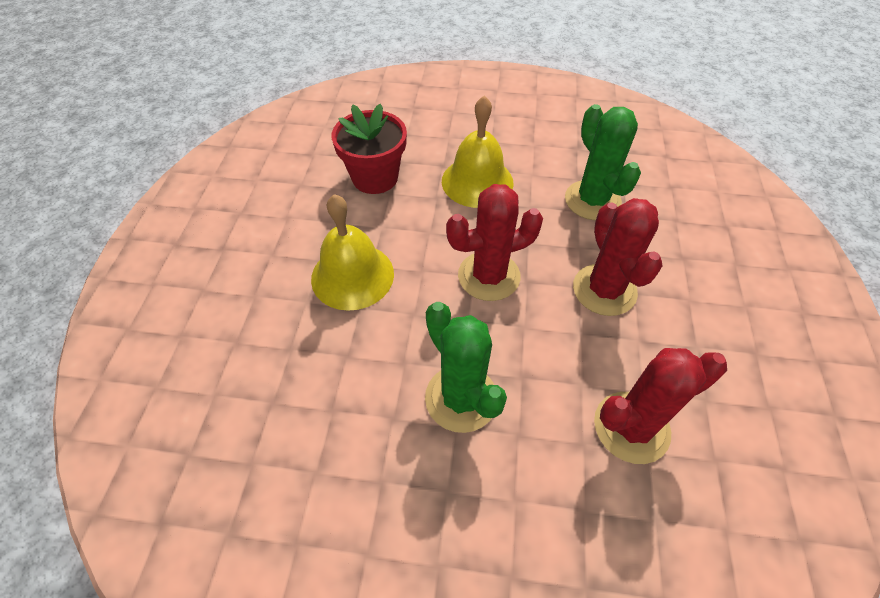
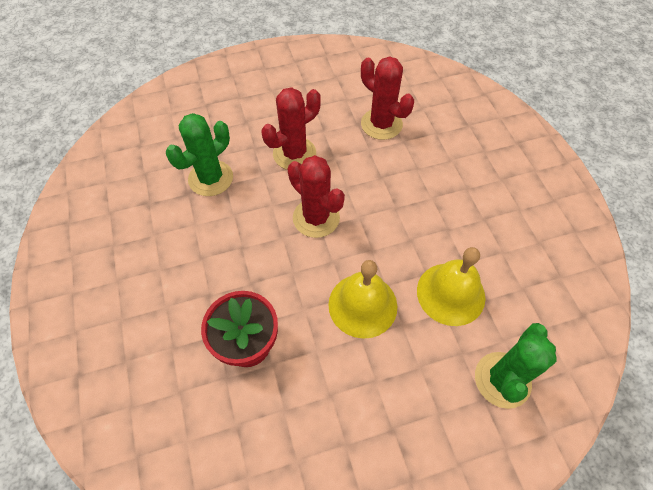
camera: 115 degrees left, 5 degrees up
(461, 398) = (414, 201): green cactus -> green cactus (502, 380)
(477, 181) = (220, 260): yellow bell -> yellow bell (450, 293)

